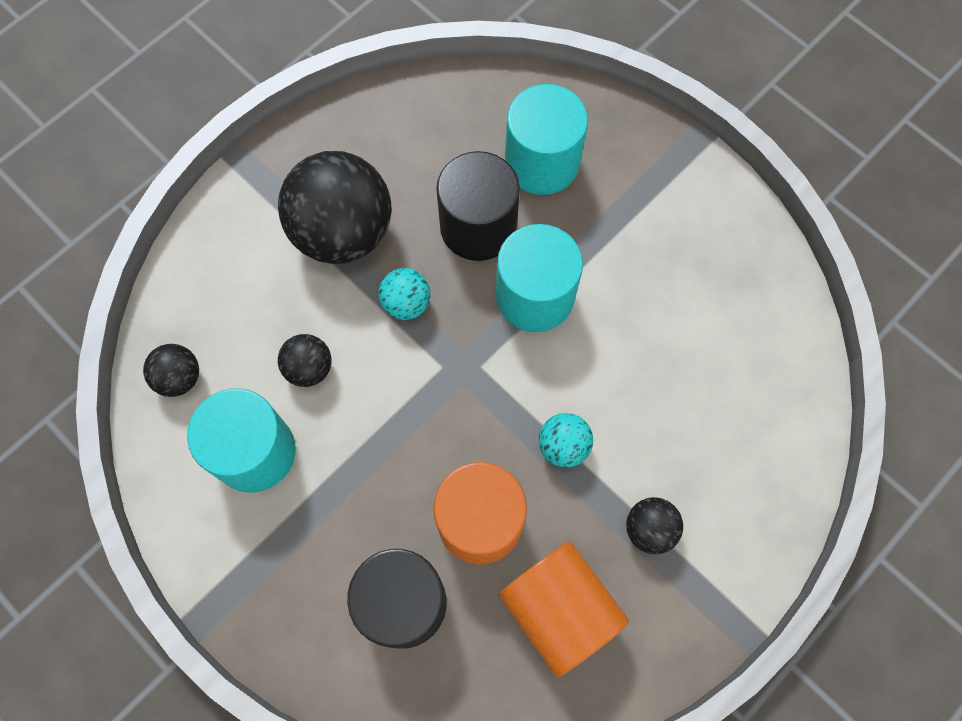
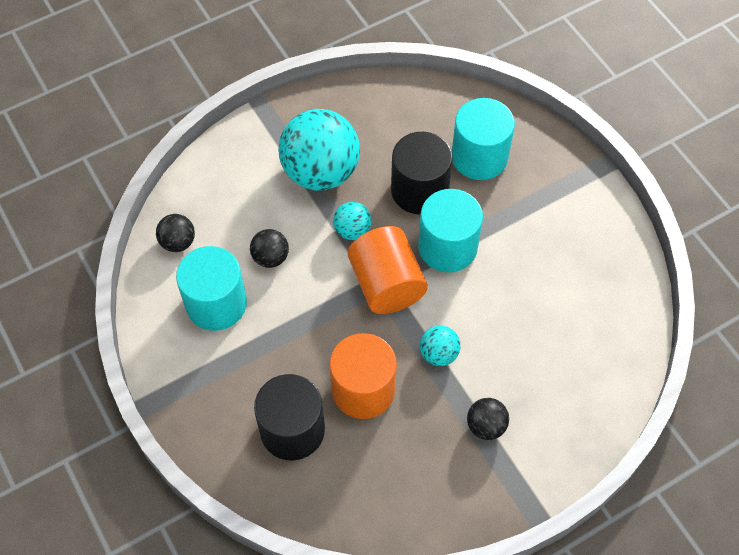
camera: 15 degrees right, 10 degrees down
(343, 232) = (320, 172): black ball -> turquoise ball
(559, 610) = (403, 464): orange cylinder -> orange cylinder (386, 284)

